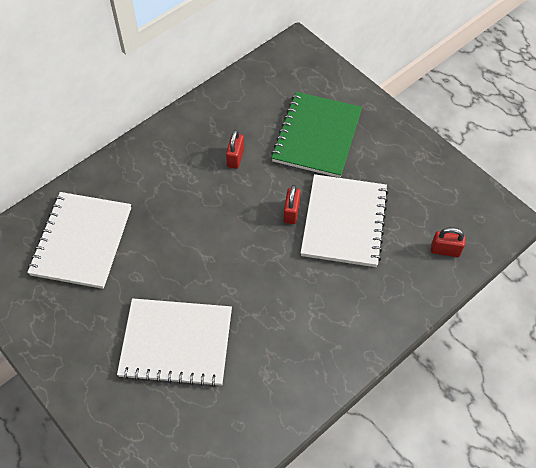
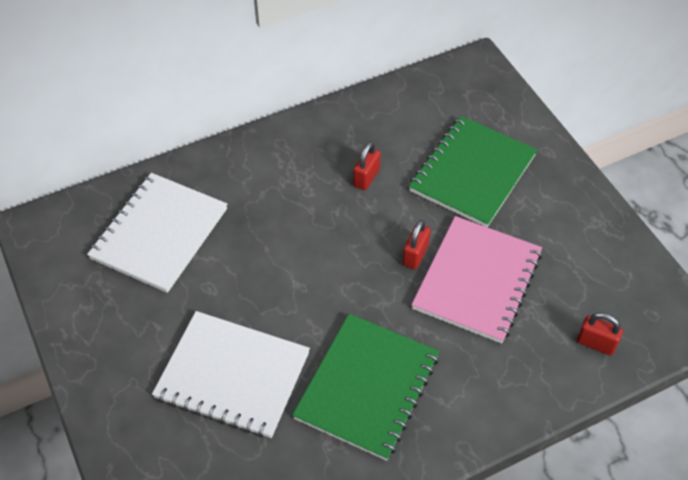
camera: 15 degrees right, 5 degrees down
(284, 326) = (367, 387): none -> green notebook
(344, 222) = (477, 280): white notebook -> pink notebook

